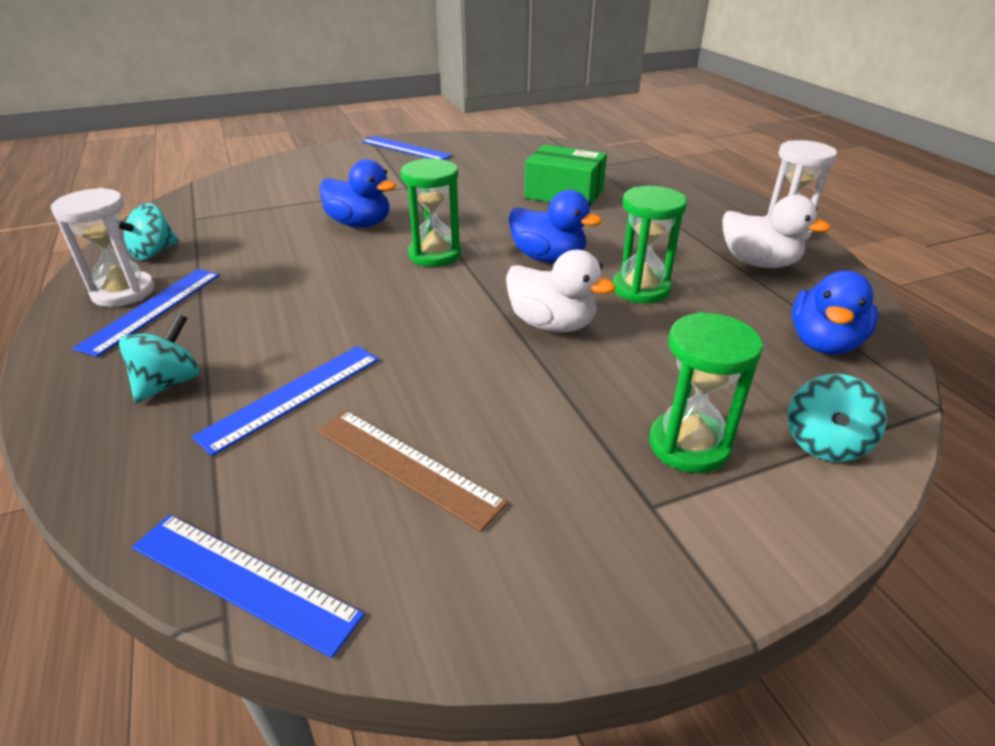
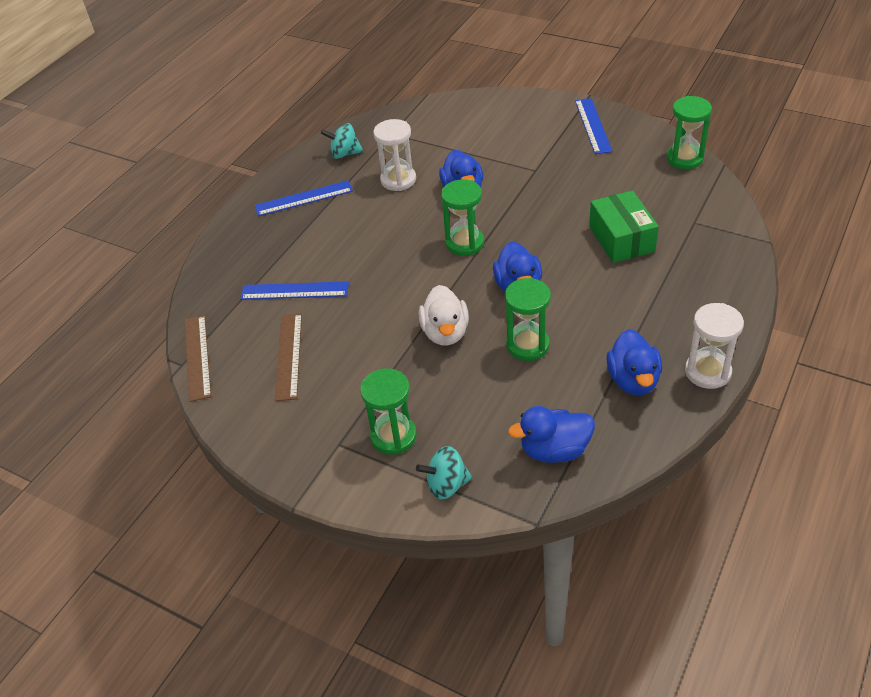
camera: 55 degrees right, 10 degrees up
(123, 292) = (305, 178): white hourglass -> white hourglass (398, 180)
(169, 383) = (265, 250): turquoise spinning top -> none
(243, 580) = (197, 357): blue ruler -> brown ruler
(514, 141) = (684, 158): none -> green hourglass
(758, 263) = (633, 380): white duck -> blue duck

